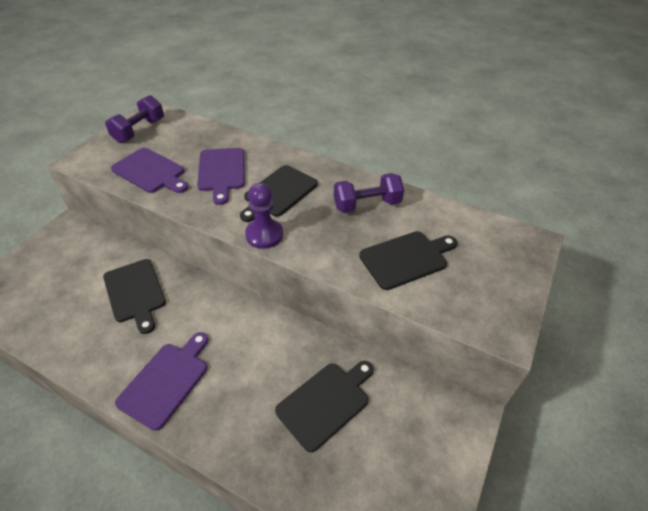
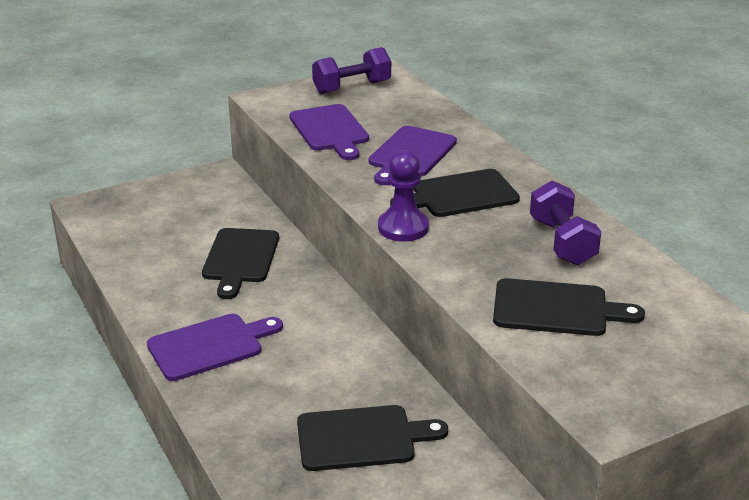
camera: 35 degrees right, 15 degrees down
(367, 205) = (562, 242): purple dumbbell -> purple dumbbell turned 60 degrees clockwise

